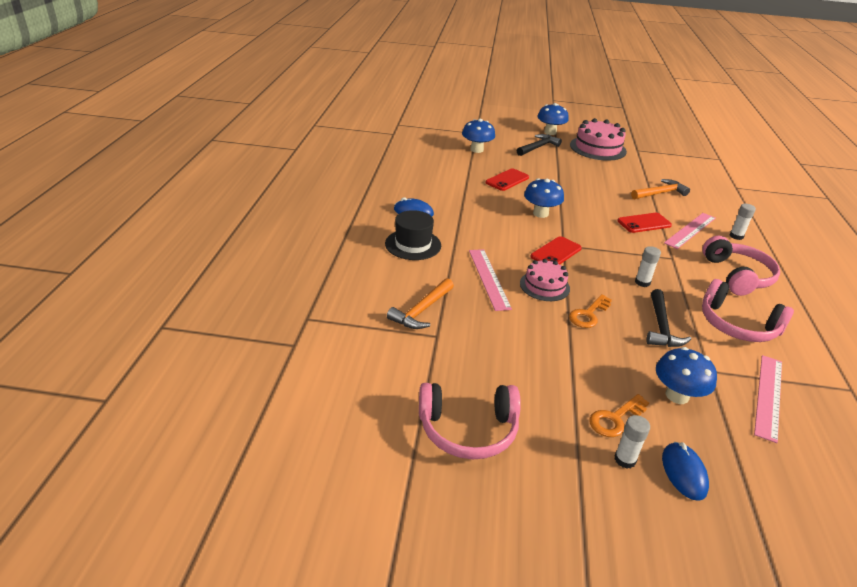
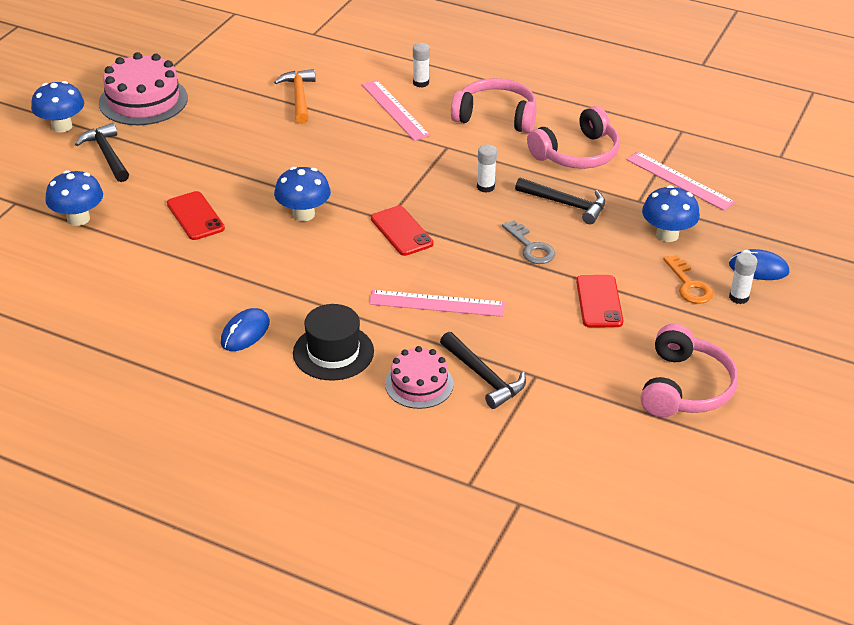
camera: 70 degrees left, 5 degrees up
(421, 311) = (484, 377): orange hammer -> black hammer
(544, 286) = (467, 263): pink cake -> pink cake (419, 384)
(588, 314) = (530, 247): orange key -> grey key
(644, 223) = (364, 138): red phone -> red phone (599, 301)

